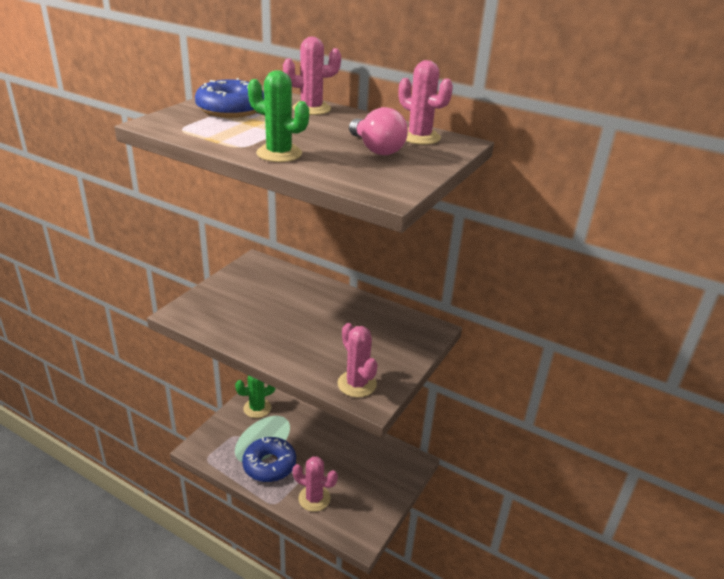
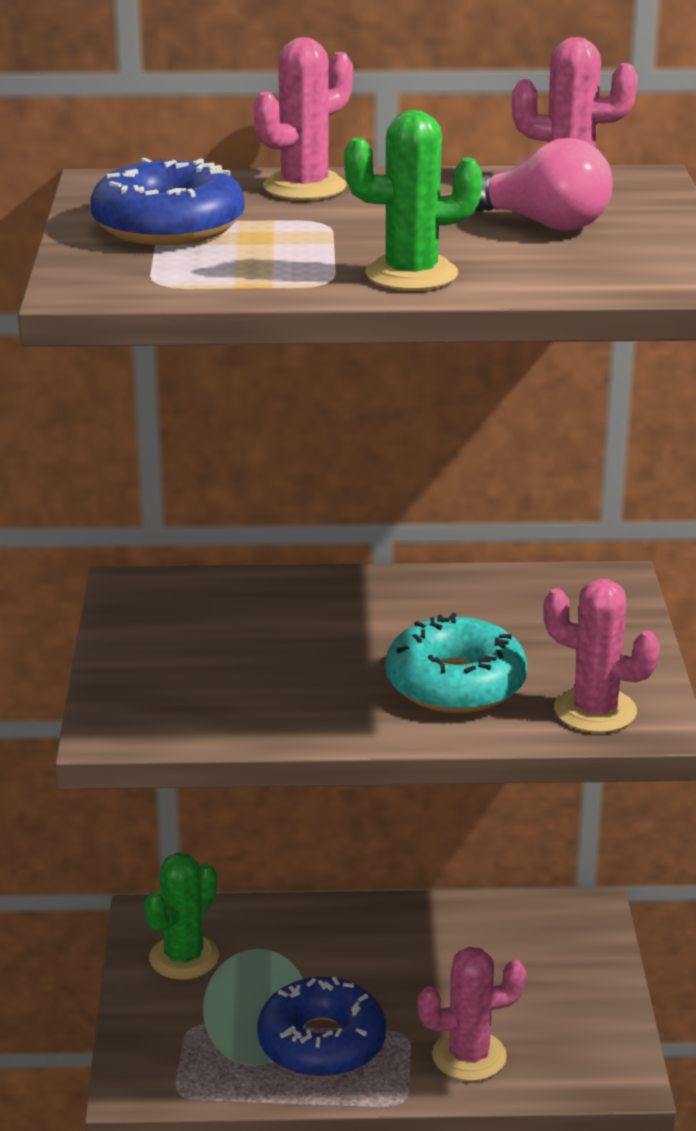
camera: 30 degrees left, 5 degrees down
(317, 347) = (455, 684): none -> turquoise donut

